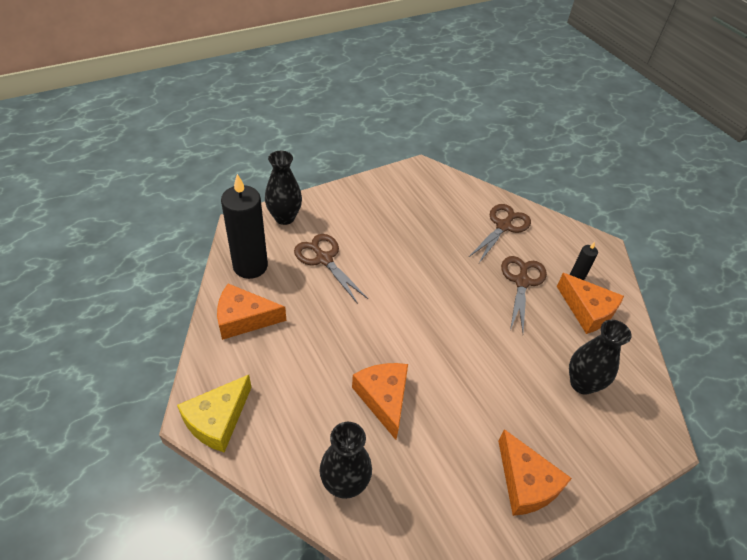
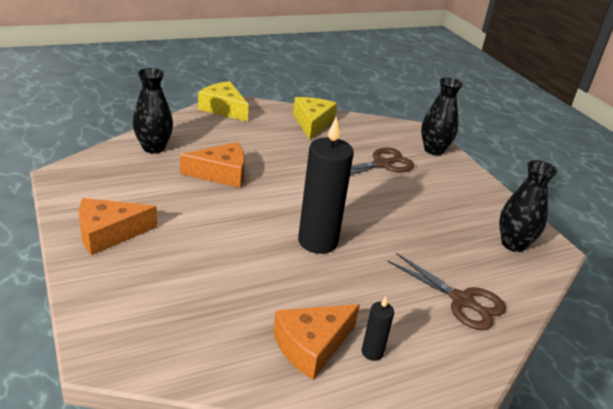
camera: 95 degrees right, 15 degrees down
(244, 318) = (312, 123): orange cheese -> yellow cheese
(250, 266) = (369, 130): black candle -> black candle (318, 241)
(522, 282) = (361, 293): brown scissors -> none
(582, 383) = (201, 305): black vase -> black vase (513, 244)

